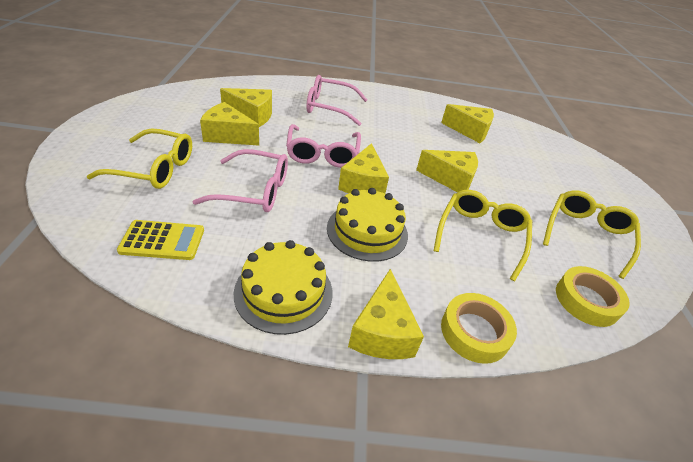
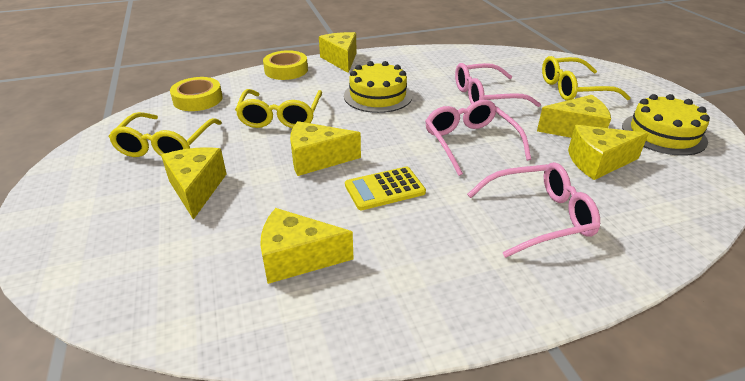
camera: 165 degrees right, 5 degrees down
(162, 240) = (496, 61): yellow calculator -> yellow calculator (384, 189)
(283, 292) = (405, 60): yellow cake -> yellow cake (663, 134)
(363, 184) = (406, 126): yellow cheese -> yellow cheese (196, 189)

